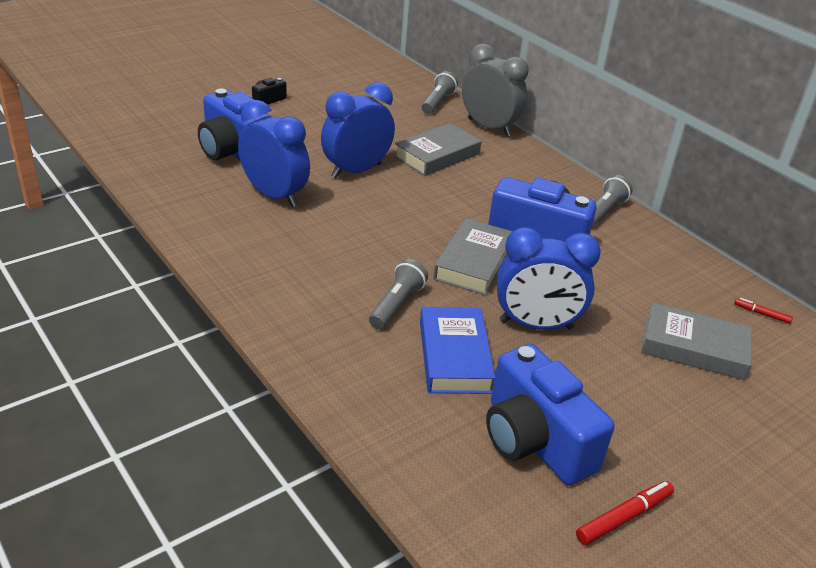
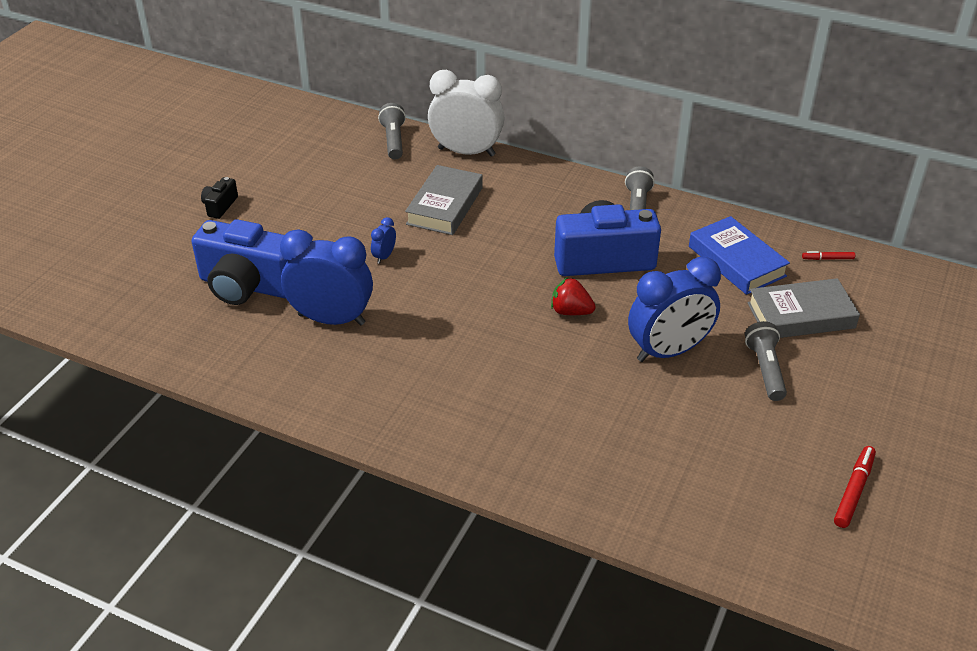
camera: 25 degrees left, 5 degrees up
(356, 171) = (384, 256): blue clock -> blue clock, size x0.41
(397, 304) = (541, 385): grey flashlight -> grey flashlight (765, 369)
(454, 356) = (628, 413): blue book -> blue book (736, 261)
(473, 262) = (571, 311): grey book -> red strawberry
(489, 127) = (466, 152): grey clock -> white clock
(535, 440) = (746, 459): blue camera -> none

